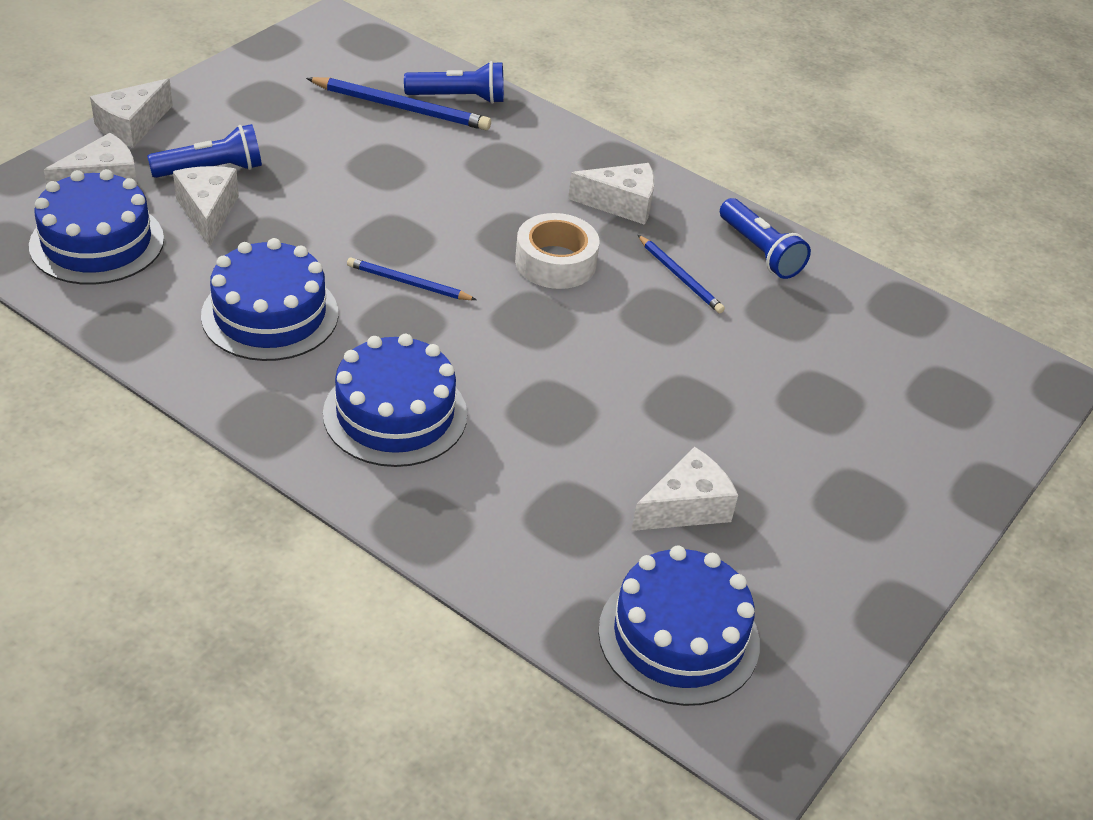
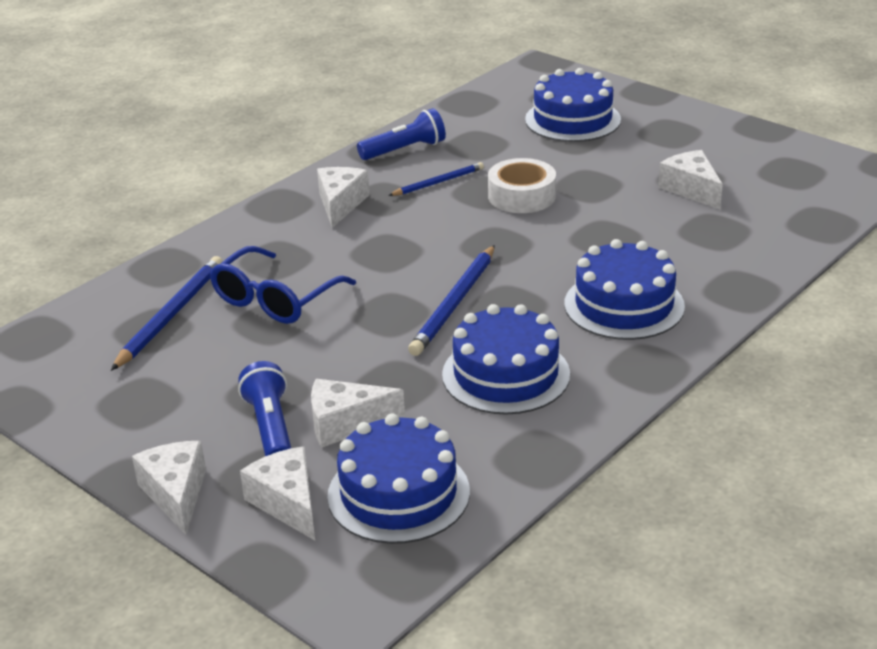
camera: 80 degrees left, 10 degrees down
(131, 126) = (176, 494): white cheese -> white cheese turned 150 degrees counterclockwise
(408, 283) = (455, 303): blue pencil -> blue pencil, size x1.62
(424, 166) = (275, 299): none -> blue glasses
(459, 98) = (159, 283): blue flashlight -> none
(555, 262) = (422, 234): white tape -> white tape (521, 196)
(678, 636) = (807, 196): blue cake -> blue cake (572, 120)

